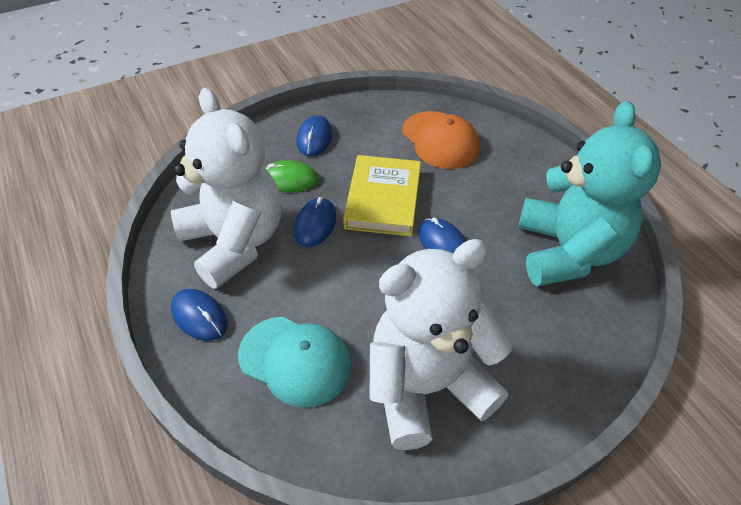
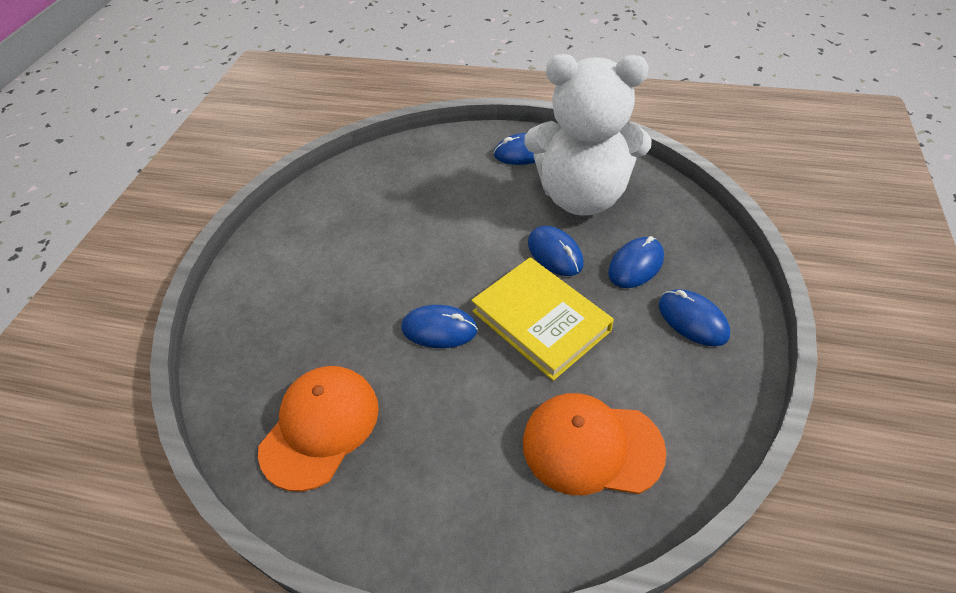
camera: 135 degrees right, 0 degrees up
(288, 179) = (635, 265): green mouse -> blue mouse
(295, 360) = (436, 180): turquoise cap -> none
(426, 387) = (339, 231): white teddy bear -> none
(568, 251) = (320, 427): turquoise teddy bear -> orange cap

